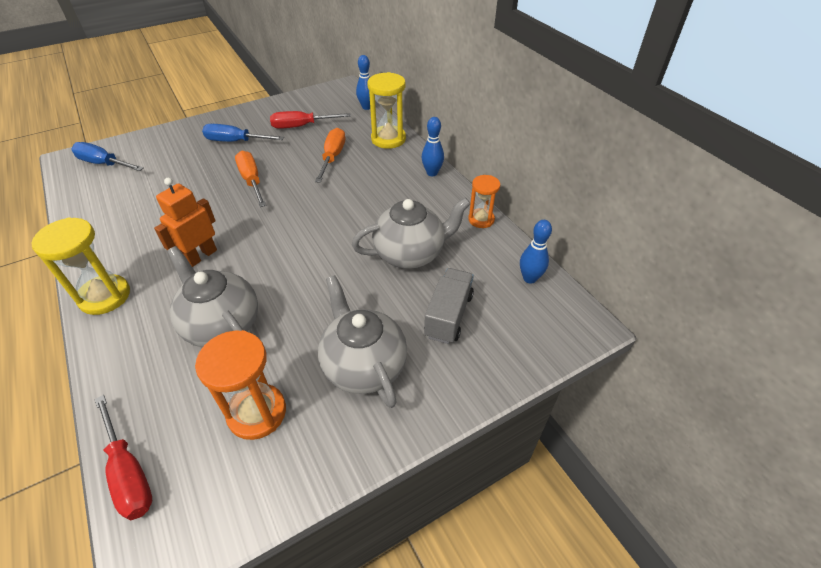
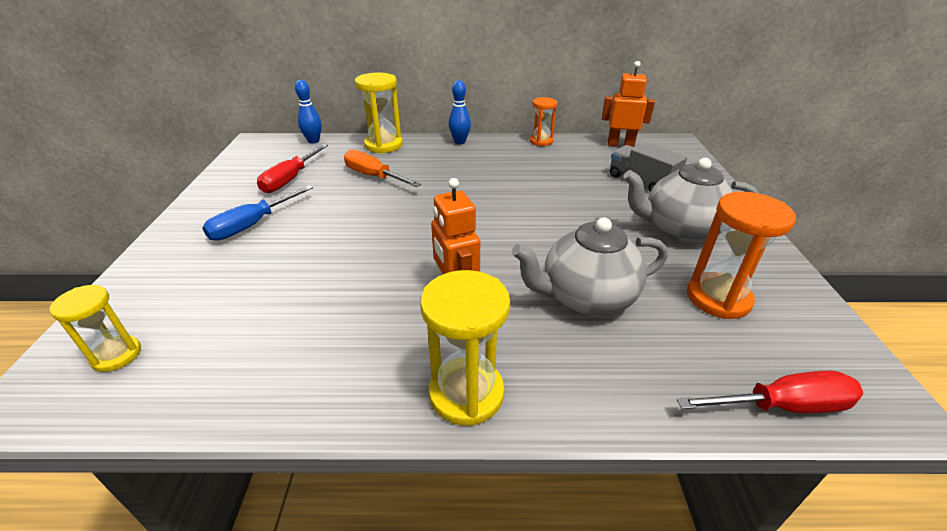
camera: 60 degrees left, 10 degrees down
(104, 164) = (116, 355): blue screwdriver -> yellow hourglass
(252, 181) = (351, 230): orange screwdriver -> none
(410, 253) = (557, 177): grey teapot -> none
(529, 278) = (620, 144): blue bowling pin -> orange robot

